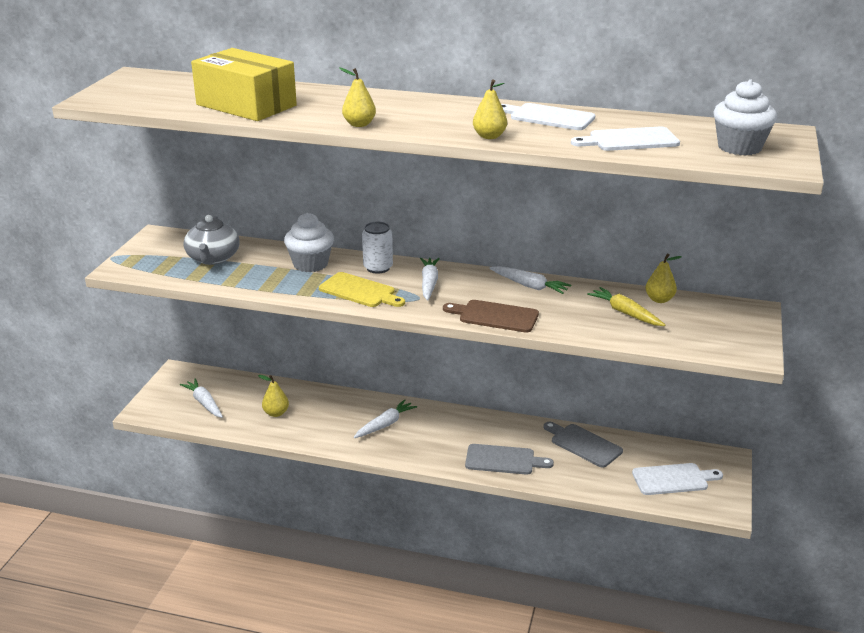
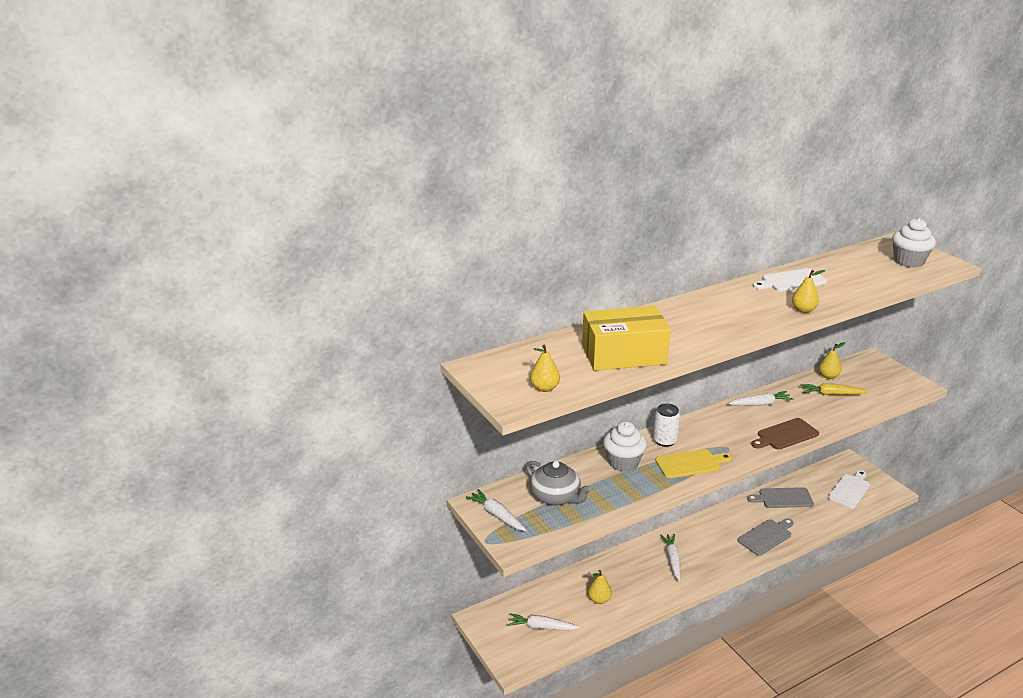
camera: 45 degrees left, 0 degrees up
(359, 124) = (724, 336): yellow pear -> yellow pear (544, 388)
(429, 283) = (712, 434): white carrot -> white carrot (497, 515)
(629, 140) = (861, 279): white cutting board -> none

